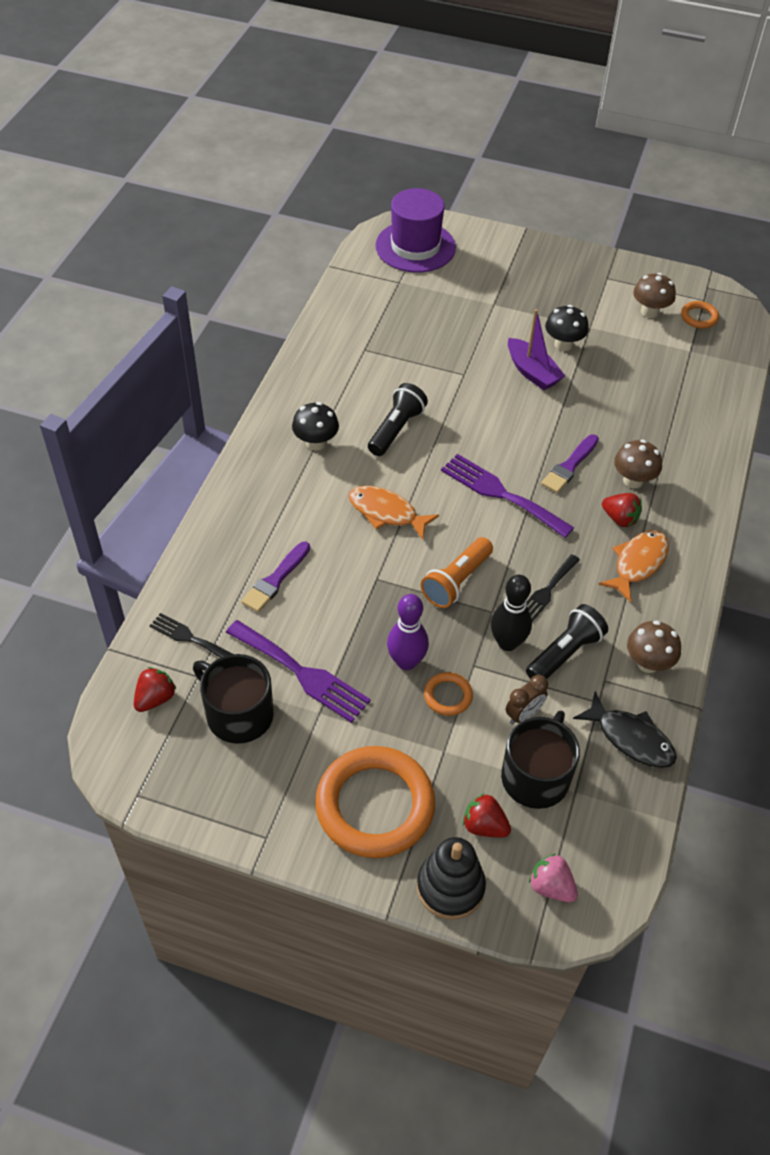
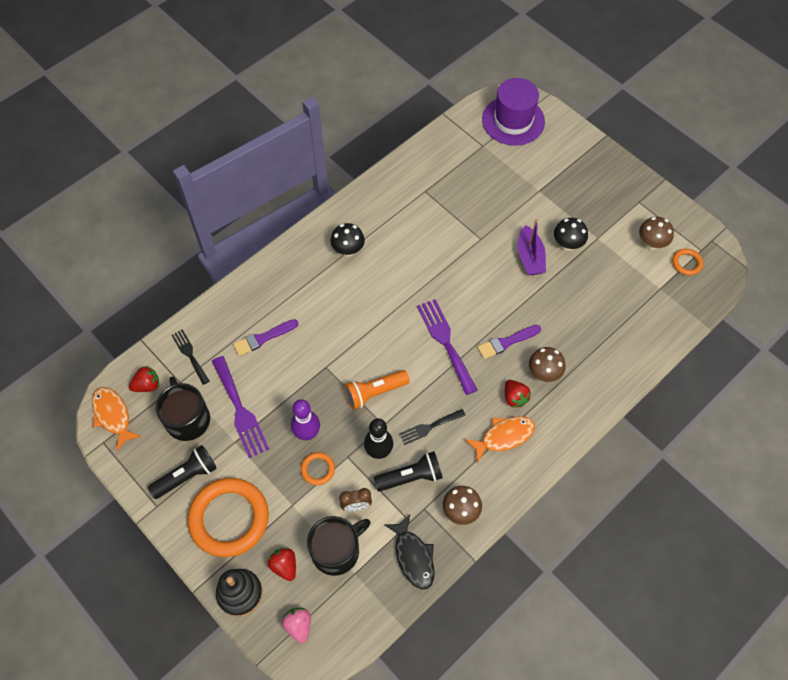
camera: 30 degrees right, 10 degrees up
(386, 512) = (361, 322): orange fish -> orange fish (113, 415)
(396, 429) = (407, 262): black flashlight -> black flashlight (186, 476)

